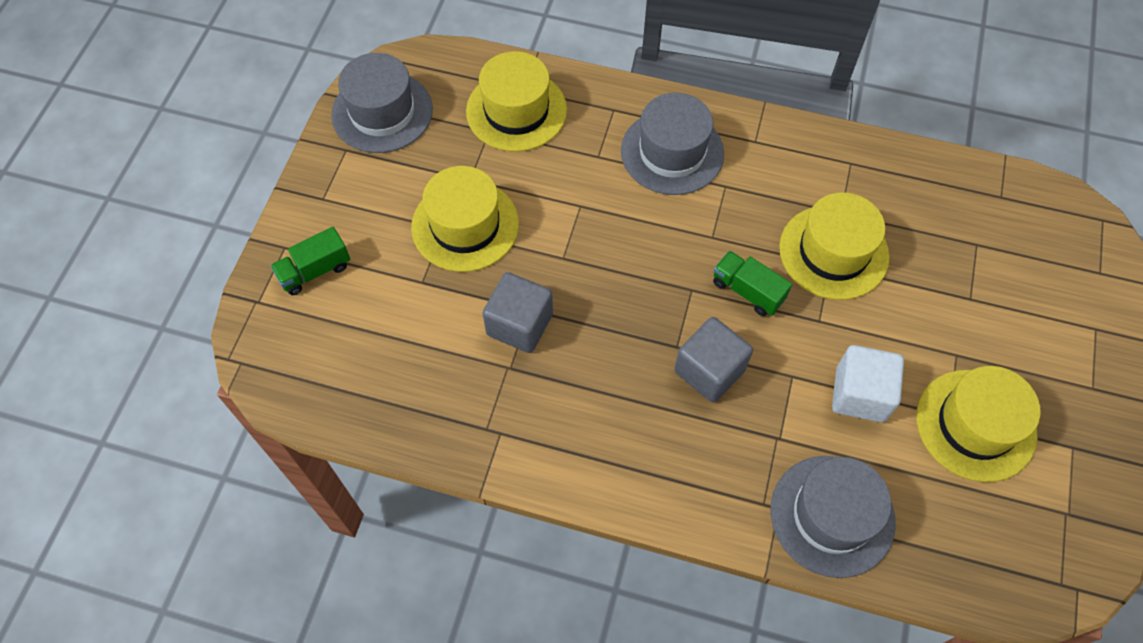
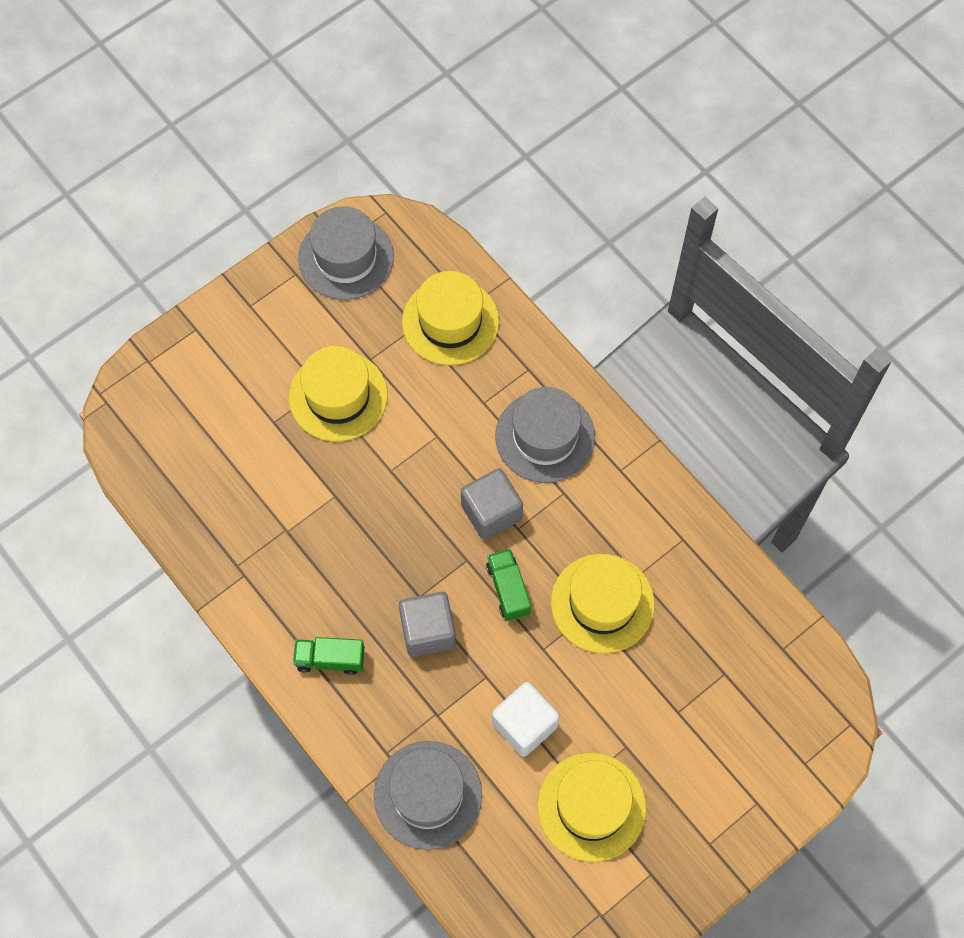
camera: 35 degrees right, 5 degrees up
(315, 271) = (204, 363): green truck -> green truck (330, 659)
(519, 324) = (318, 502): grey cube -> grey cube (491, 512)

